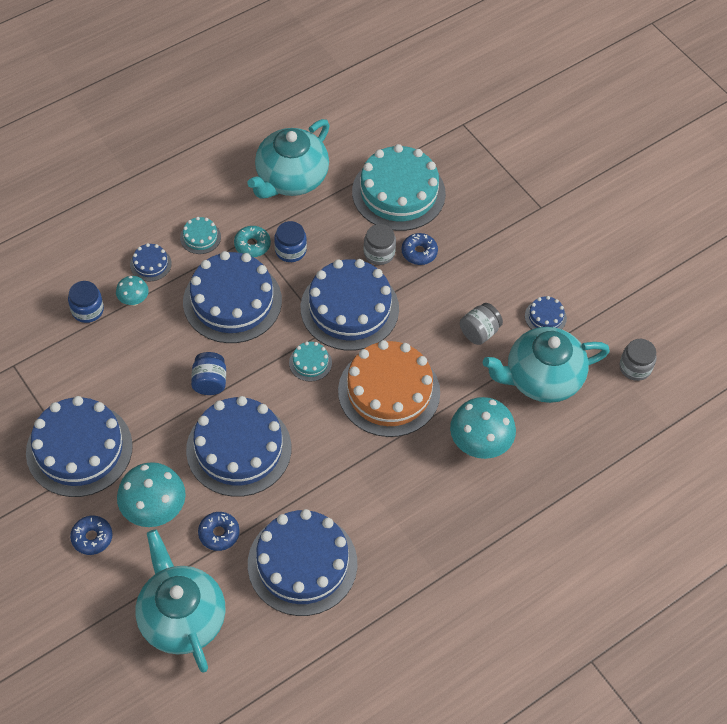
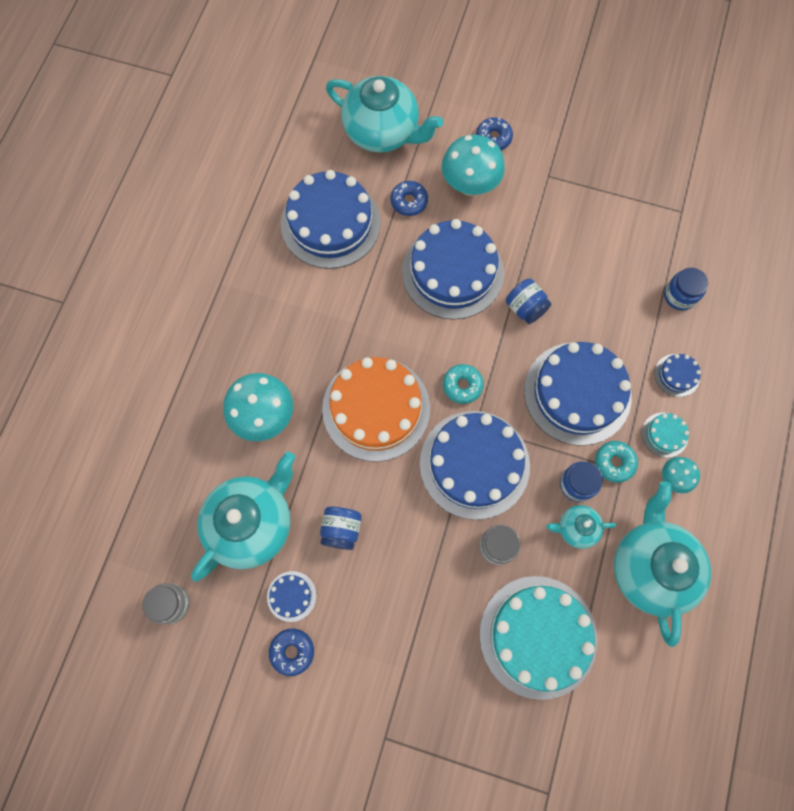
camera: 145 degrees right, 15 degrees up
(79, 449) = (566, 188): blue cake -> none
(134, 300) = (654, 332): turquoise mushroom -> turquoise mushroom (673, 478)
(310, 362) = (462, 385): turquoise cake -> turquoise donut
(317, 228) = (576, 528): none -> turquoise teapot
(419, 252) = (462, 577): blue donut -> blue donut (292, 651)
(479, 332) = (341, 530): grey jar -> blue jar

